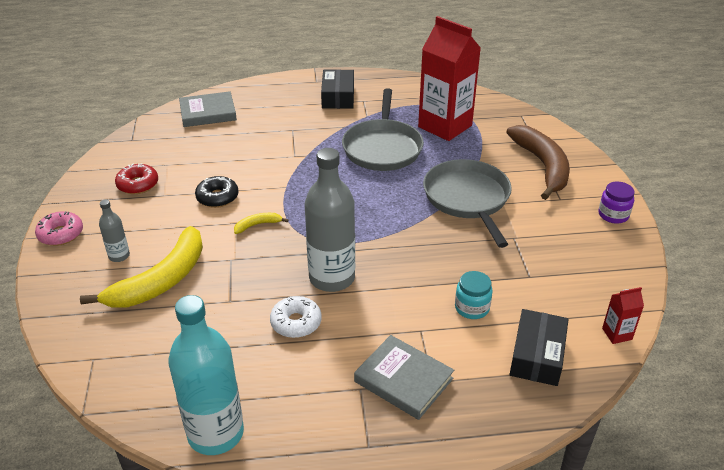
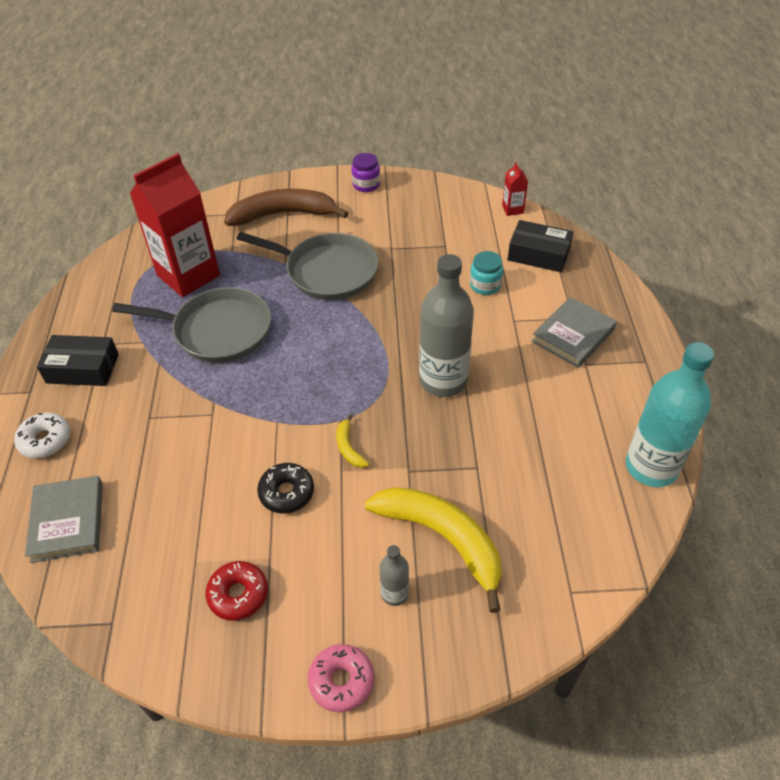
camera: 85 degrees left, 10 degrees up
(296, 323) = (508, 409): white donut -> white donut (45, 440)
(468, 199) = (327, 271): grey pan -> grey pan turned 150 degrees counterclockwise

